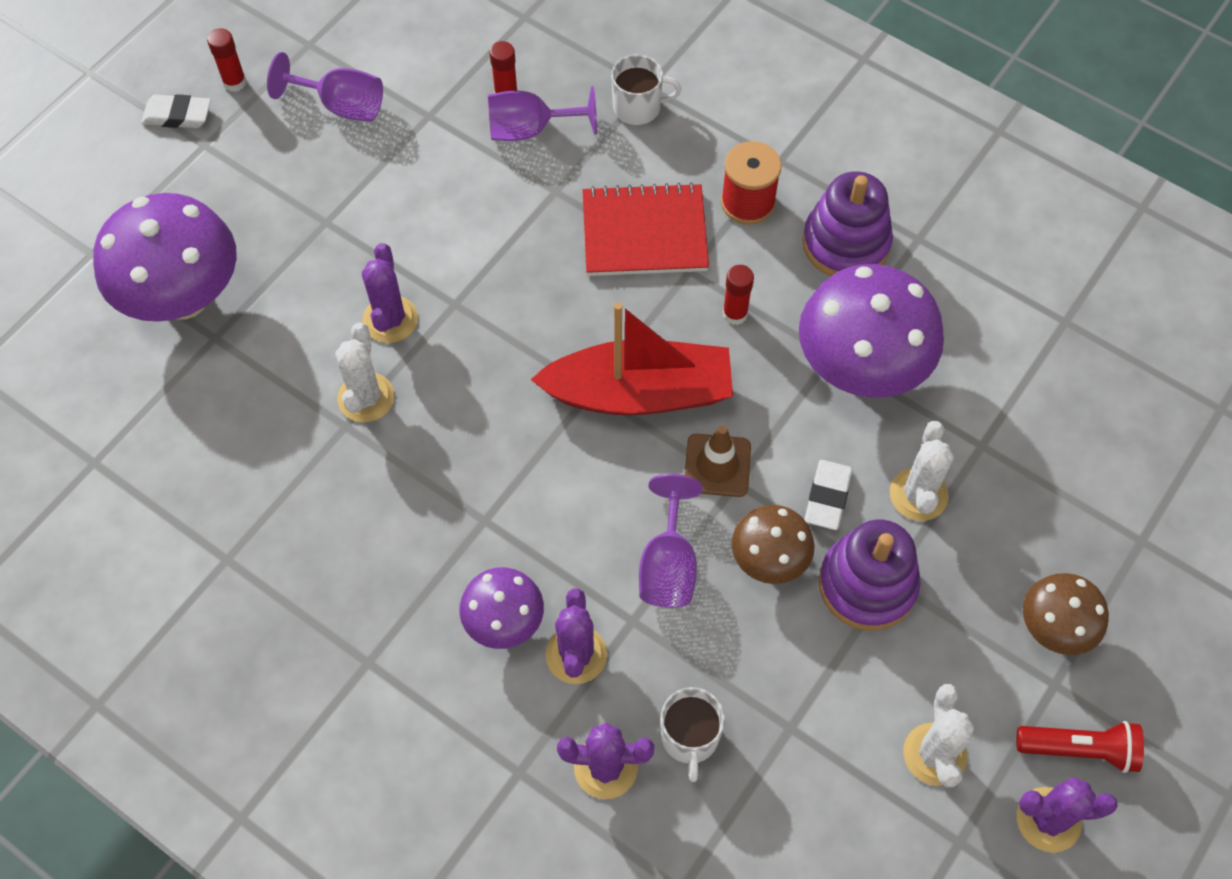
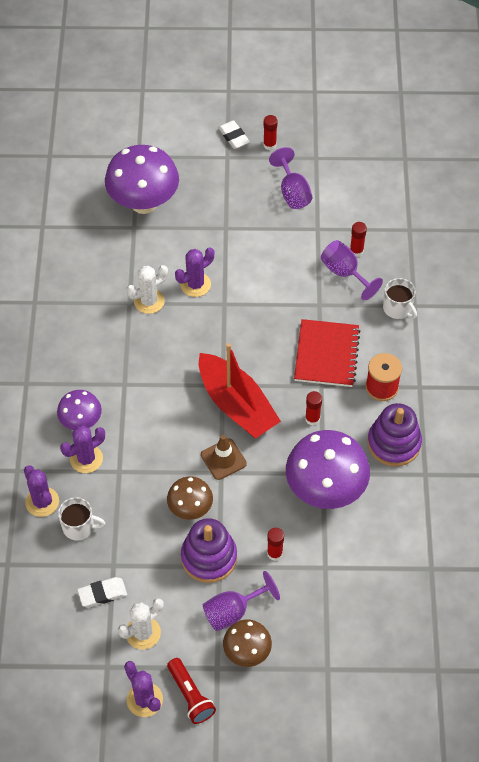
camera: 55 degrees right, 5 degrees down
(644, 233) = (326, 354): red notebook -> red notebook turned 45 degrees clockwise
(668, 565) = (157, 469): purple goblet -> purple goblet (233, 611)
(690, 738) = (79, 527): white mug -> white mug turned 135 degrees counterclockwise
(827, 497) = (242, 515): white eraser -> white eraser (102, 593)
(918, 494) = (274, 553): white cactus -> red glue stick

